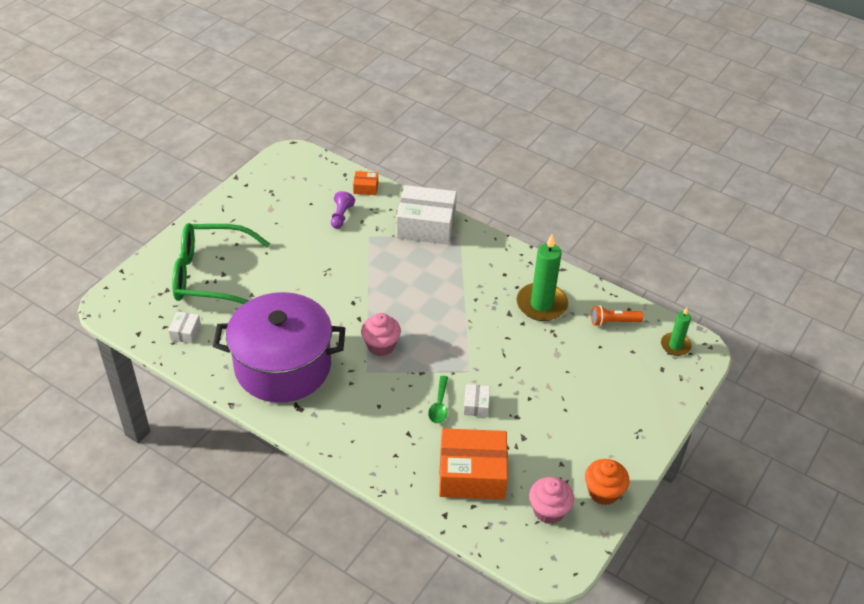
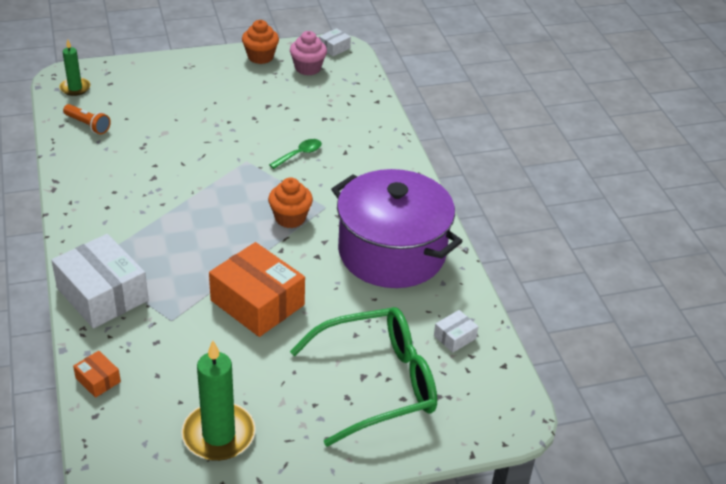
camera: 140 degrees left, 5 degrees down
(210, 275) = (378, 383): green glasses -> green glasses turned 60 degrees counterclockwise
(341, 216) = (168, 362): purple pawn -> none
(381, 345) = (290, 218): pink cupcake -> orange cupcake
(472, 474) = (331, 108): orange box -> orange box (257, 303)
(476, 405) = (272, 139): white box -> white box (334, 48)
(541, 304) = (118, 168): green candle -> green candle (218, 434)

